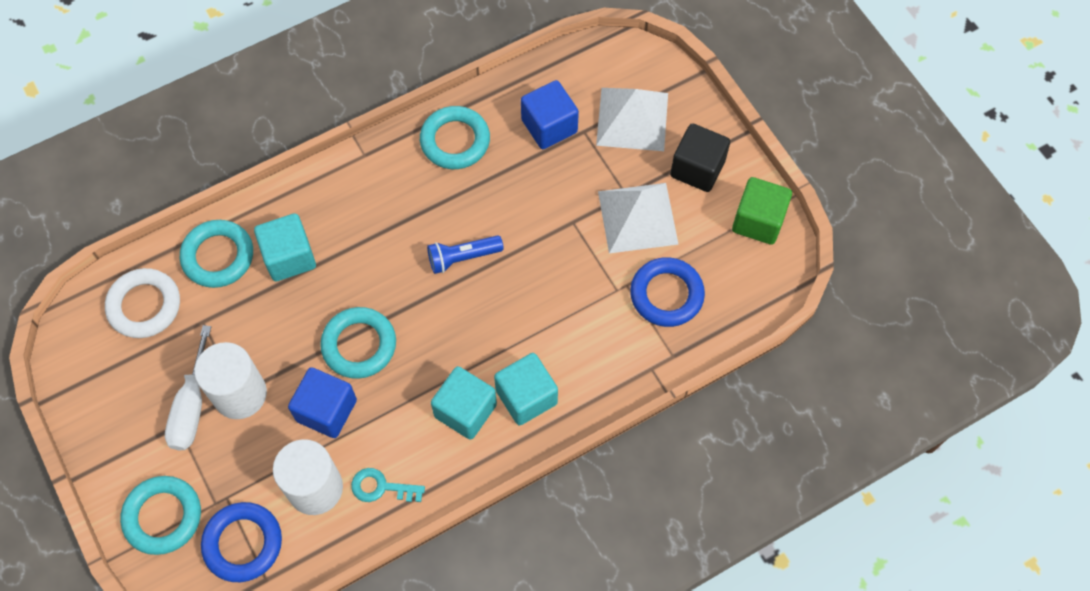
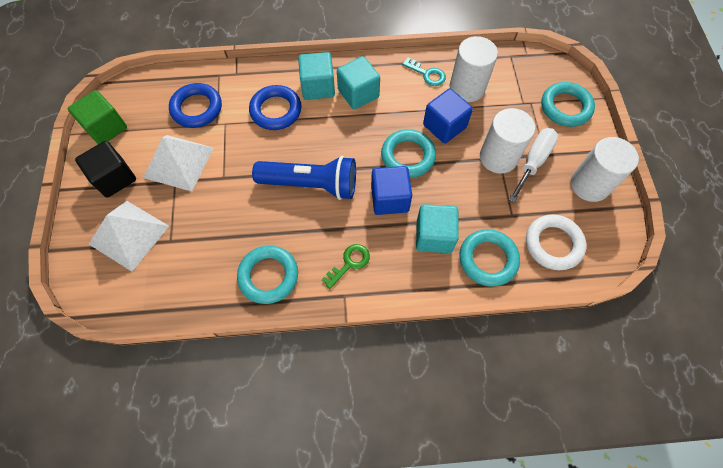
camera: 155 degrees left, 0 degrees up
(110, 404) = (589, 184): none -> white cylinder
(243, 543) = (519, 77): blue ring -> blue ring (276, 110)
(373, 189) = (349, 263): none -> green key
(462, 258) = (311, 184): blue flashlight -> blue flashlight, size x1.75
(549, 126) = (192, 256): blue cube -> blue cube (390, 199)

